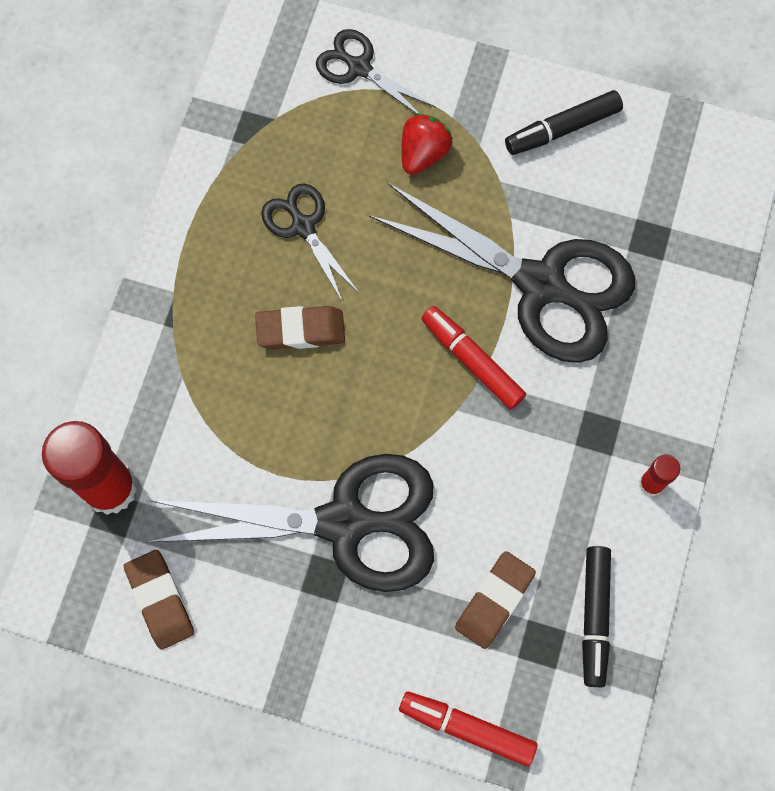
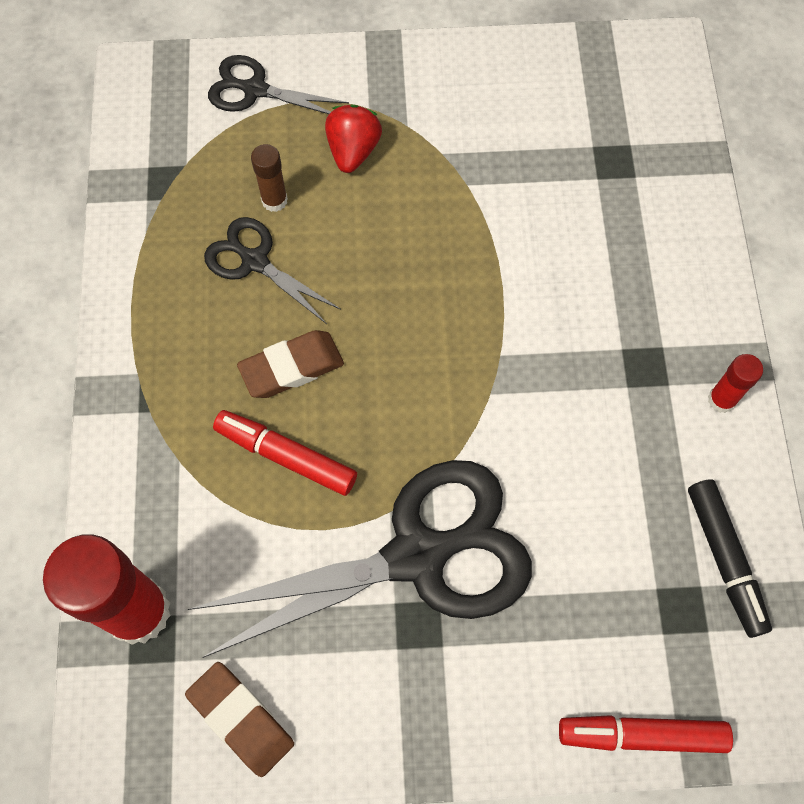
camera: 20 degrees left, 5 degrees down
(339, 177) = (274, 200): none -> brown glue stick
(472, 361) = (485, 338): red marker -> red marker (286, 456)
(494, 601) = (612, 581): brown eraser -> none
(542, 284) = (526, 239): black scissors -> none
(562, 128) = (483, 85): black marker -> none

